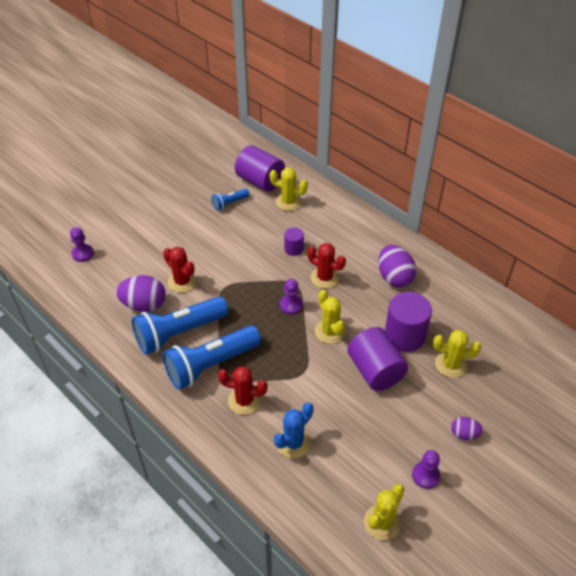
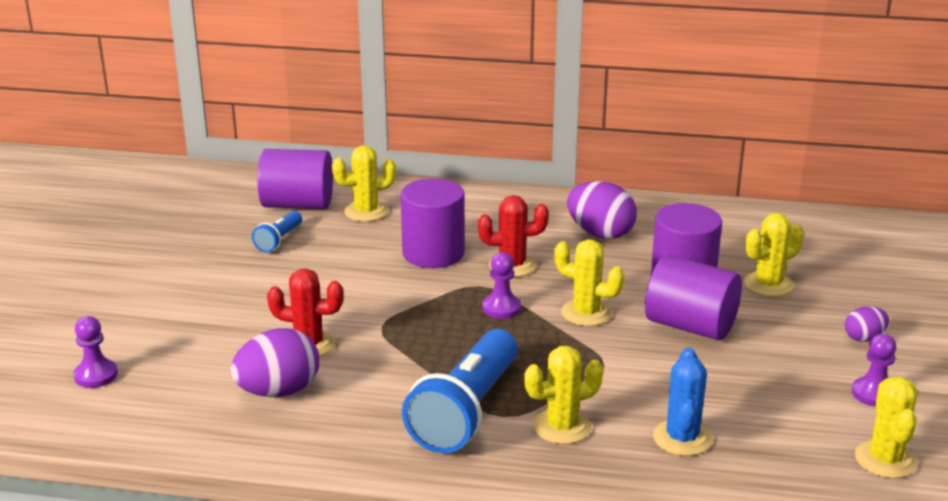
camera: 35 degrees left, 20 degrees down
(179, 333) = (374, 399): blue flashlight -> none
(244, 400) = (562, 427): red cactus -> yellow cactus
(293, 249) = (433, 253): purple cylinder -> purple cylinder, size x1.92

